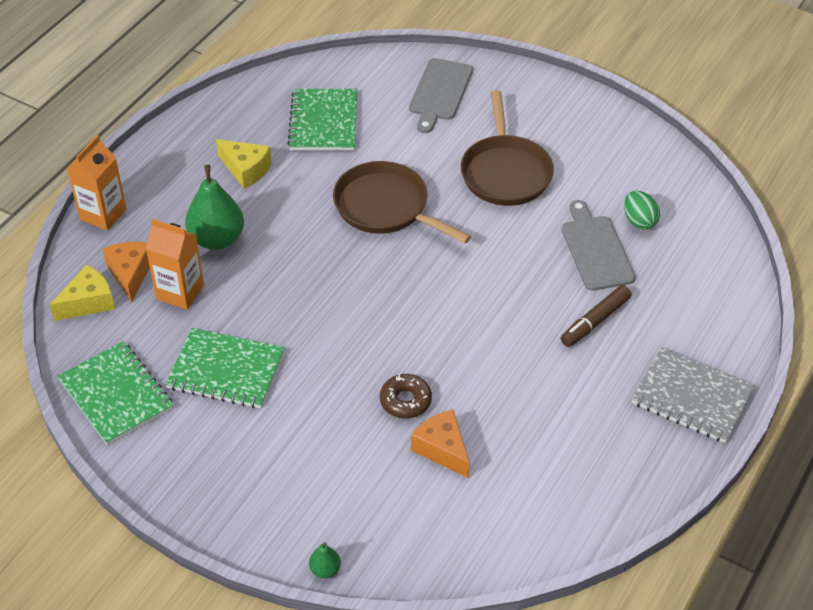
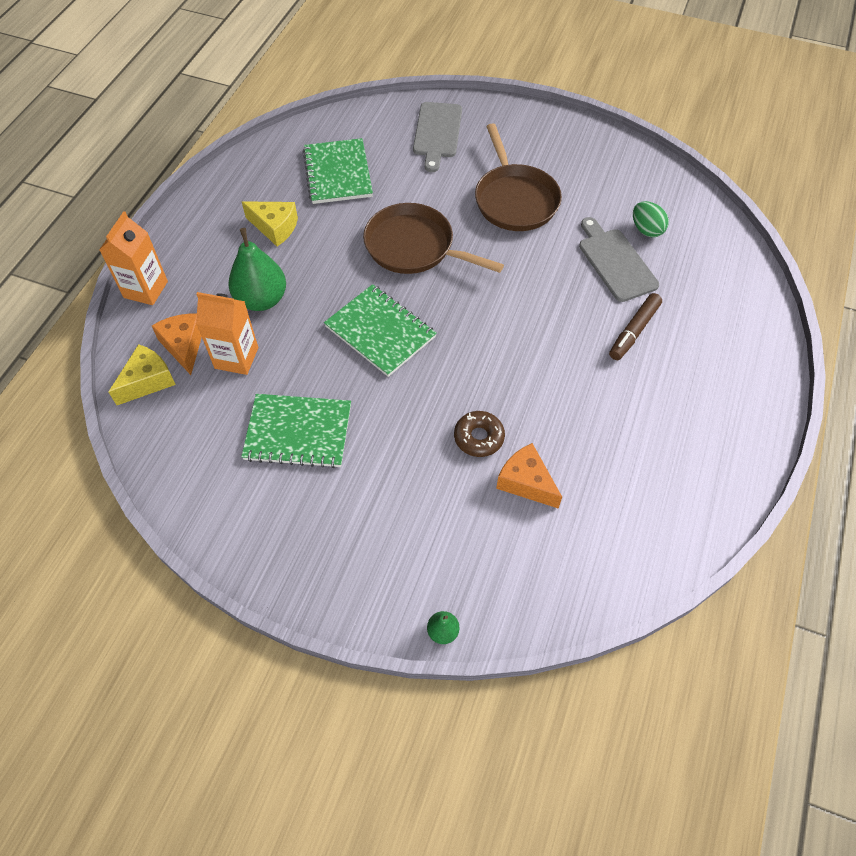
camera: 10 degrees left, 10 degrees up
(116, 394) = (193, 474): green notebook -> green notebook (380, 332)
(692, 397) = (742, 393): grey notebook -> none

